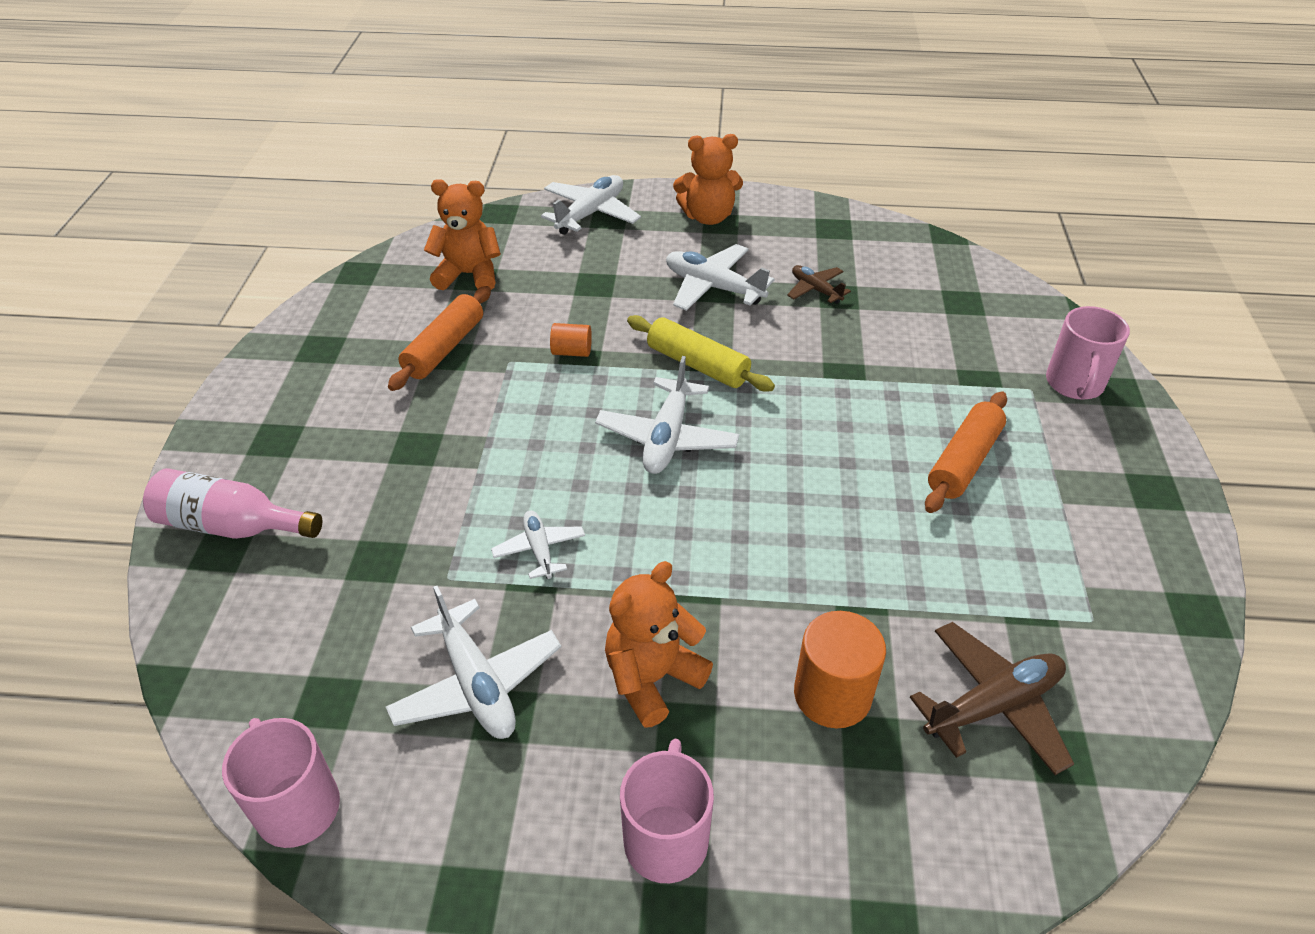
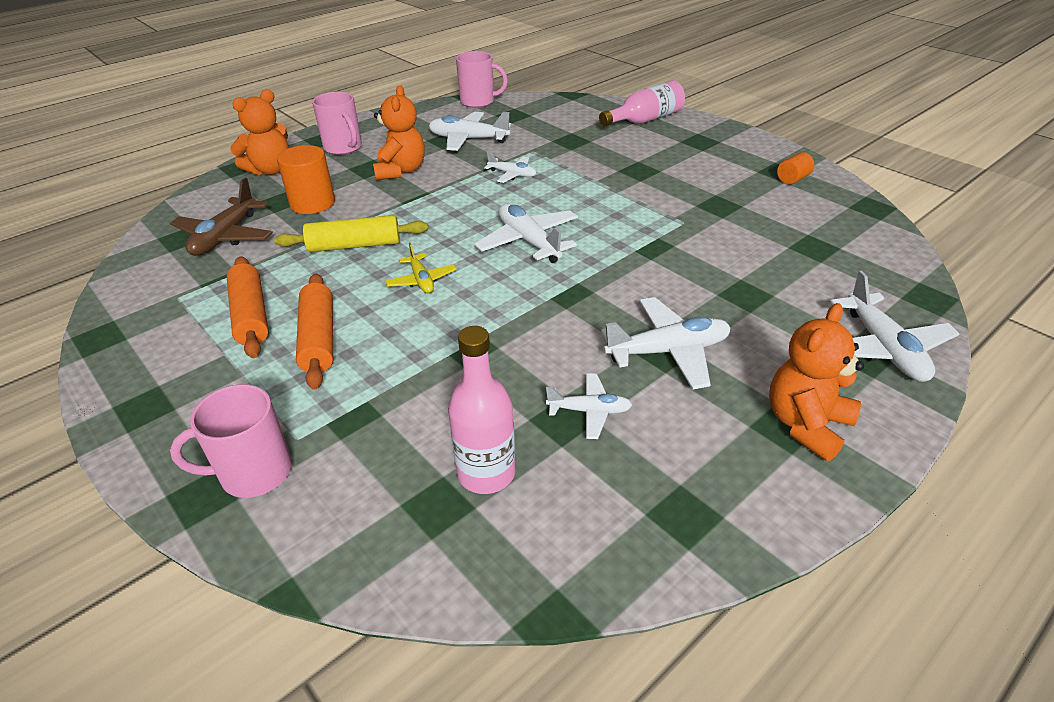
camera: 135 degrees right, 5 degrees down
(444, 348) = (728, 206): orange rolling pin -> orange rolling pin (251, 315)
(469, 275) = (822, 246): orange teddy bear -> orange teddy bear (270, 170)
(572, 352) = (664, 247): orange cylinder -> orange cylinder (793, 179)
(697, 365) = (579, 288): yellow rolling pin -> yellow rolling pin (354, 245)
(815, 290) = (589, 411): brown plane -> white plane
(817, 463) = (421, 280): none -> yellow plane
(918, 299) = (486, 473): none -> pink bottle
(1074, 384) = (254, 473): pink mug -> pink mug turned 75 degrees counterclockwise

